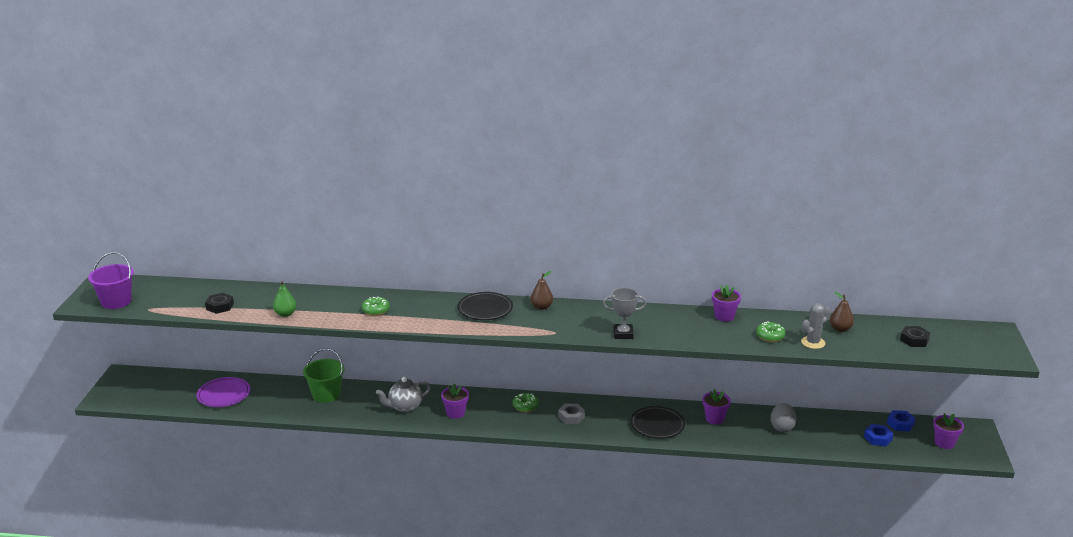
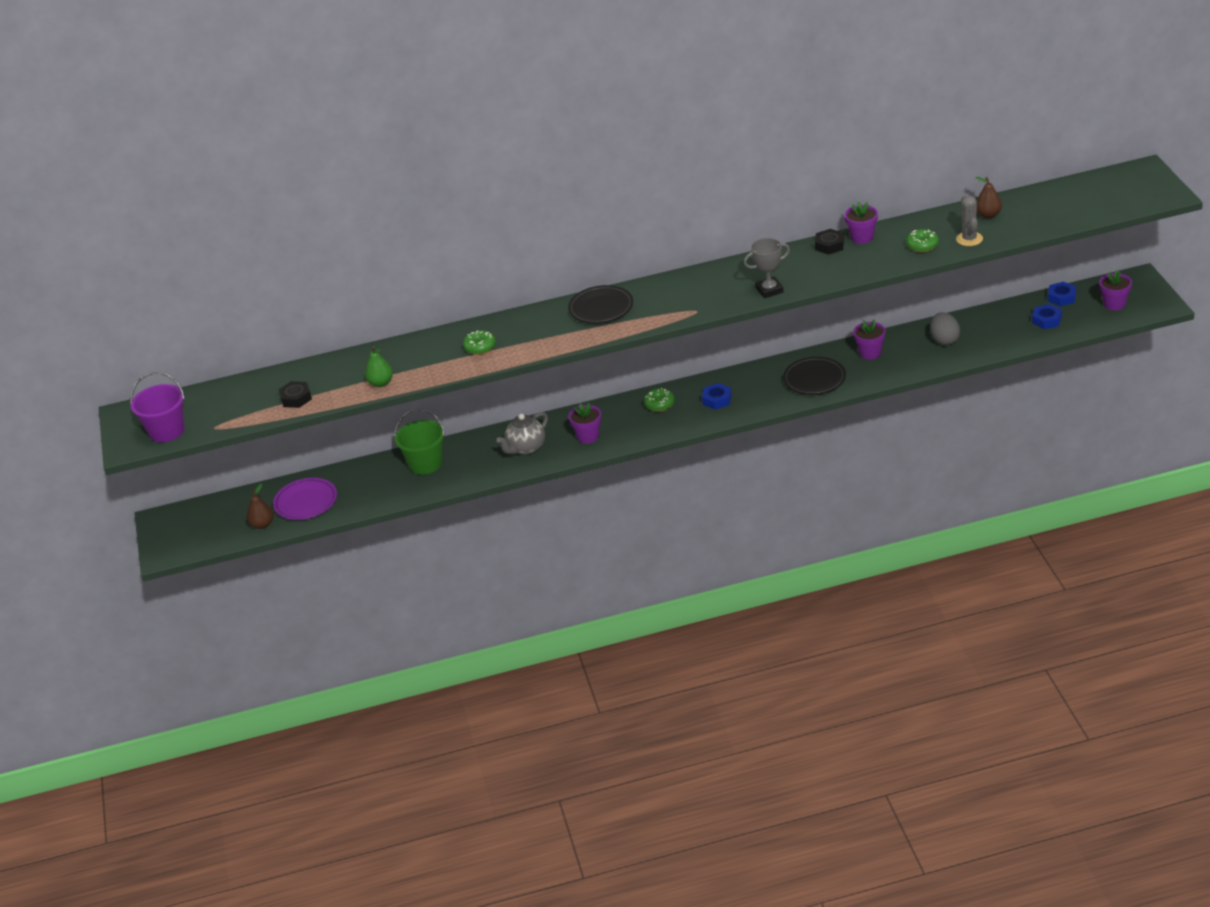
camera: 15 degrees left, 10 degrees up
(541, 307) = (661, 286): brown pear -> brown pear (262, 525)
(571, 417) = (717, 400): grey nut -> blue nut
(813, 343) = (969, 239): grey cactus -> grey cactus turned 45 degrees counterclockwise
(914, 340) = (1068, 204): black nut -> black nut (829, 245)

